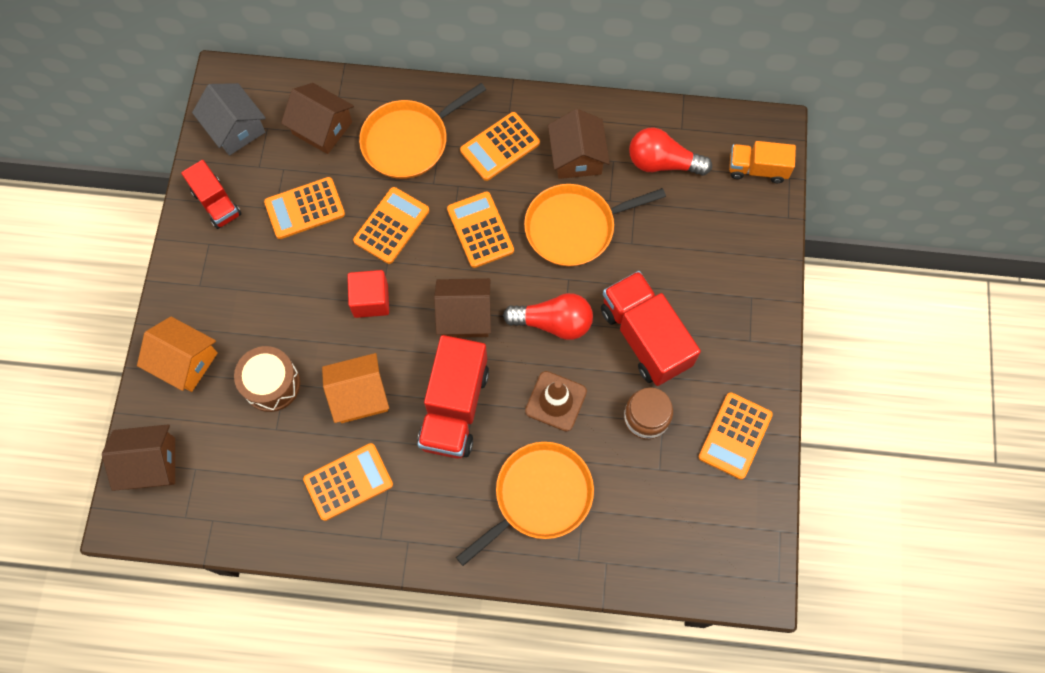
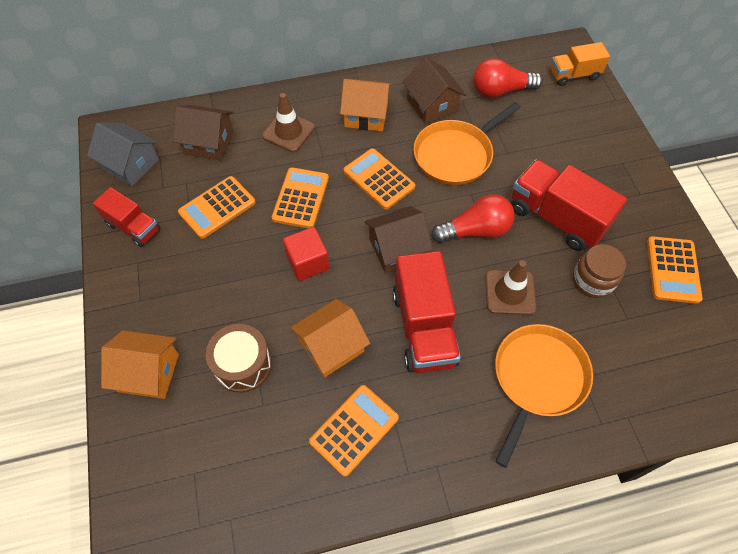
camera: 20 degrees left, 10 degrees down
(150, 463) = (144, 484): brown house -> none
(409, 141) = (288, 132): orange pan -> brown traffic cone
(500, 147) = (366, 115): orange calculator -> orange house

